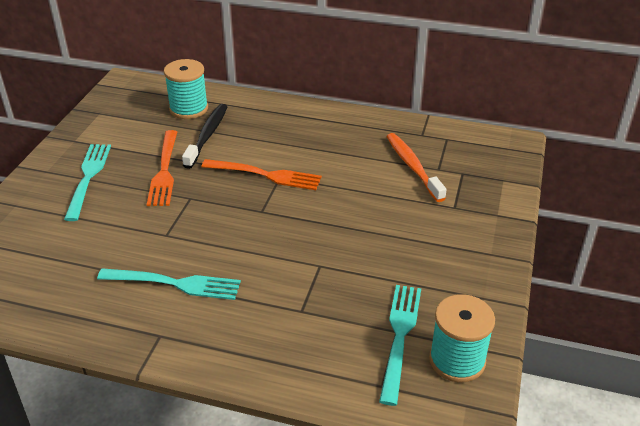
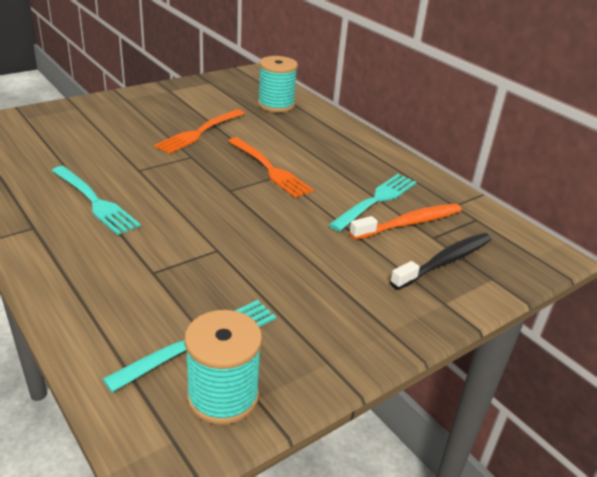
camera: 35 degrees right, 5 degrees down
(88, 178) = (144, 113): turquoise fork -> turquoise fork (376, 200)
(207, 135) = (264, 126): black toothbrush -> black toothbrush (445, 261)
(413, 166) = (409, 223): orange toothbrush -> orange toothbrush turned 45 degrees clockwise

